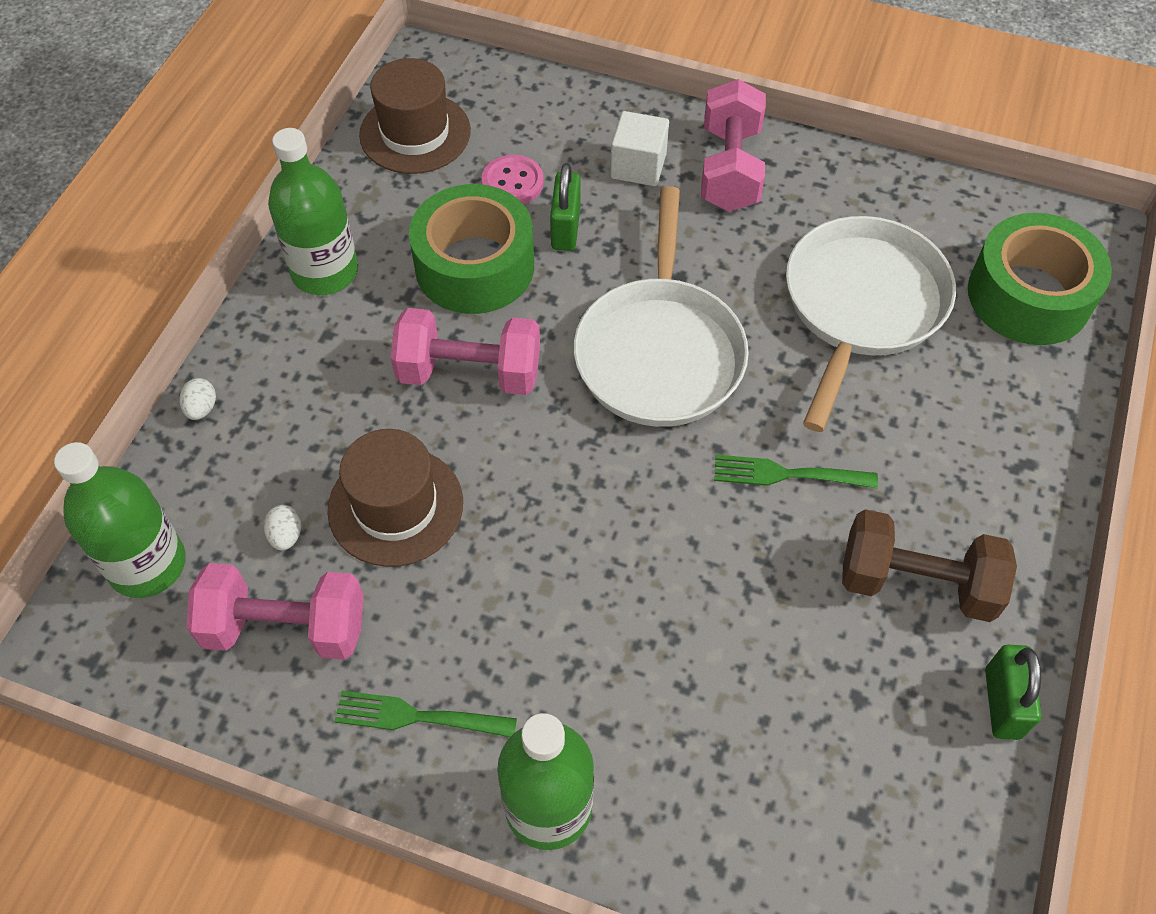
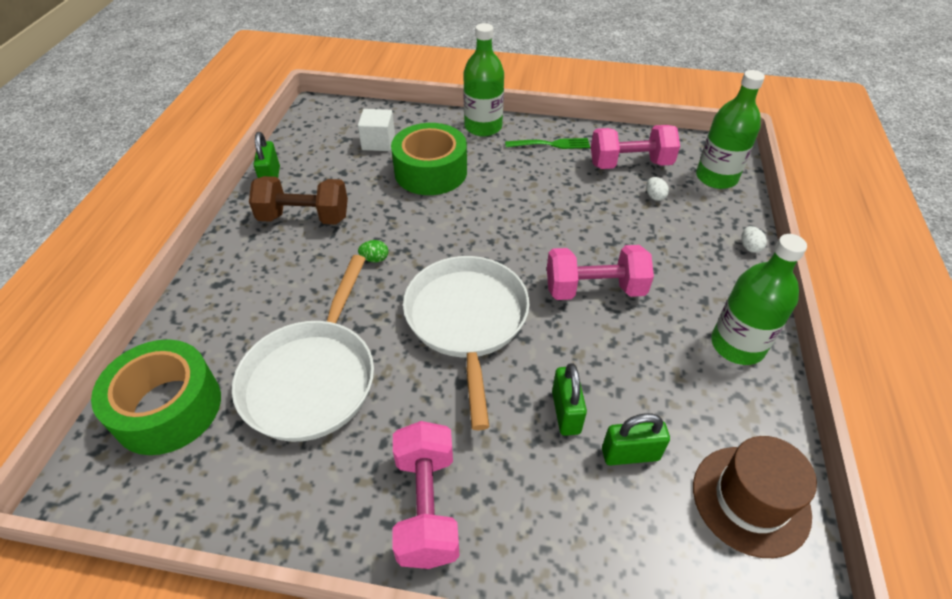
camera: 170 degrees right, 10 degrees down
(395, 506) = (603, 215): brown hat -> none
(475, 266) = (626, 367): green tape -> green tape (430, 171)
(512, 182) = (630, 454): pink button -> green padlock
(638, 166) = (518, 494): white cube -> white cube (378, 142)
(788, 474) = (375, 259): green fork -> green egg

